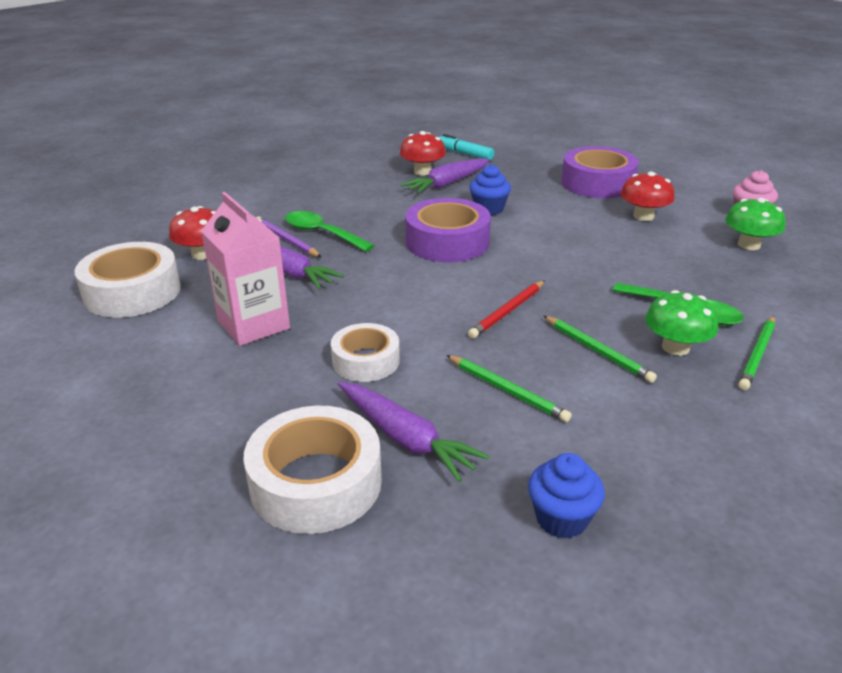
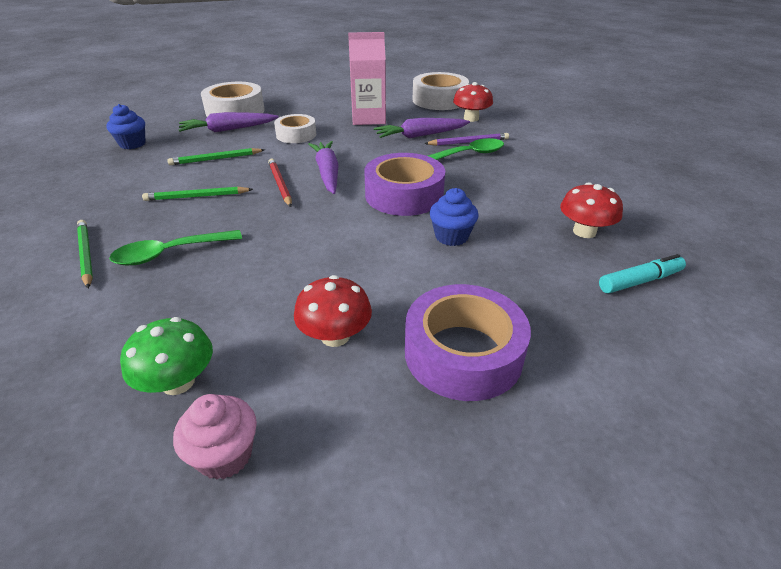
camera: 120 degrees right, 5 degrees up
(447, 184) = (537, 235): purple carrot -> purple carrot (327, 173)
(675, 347) = (150, 225): green mushroom -> none

